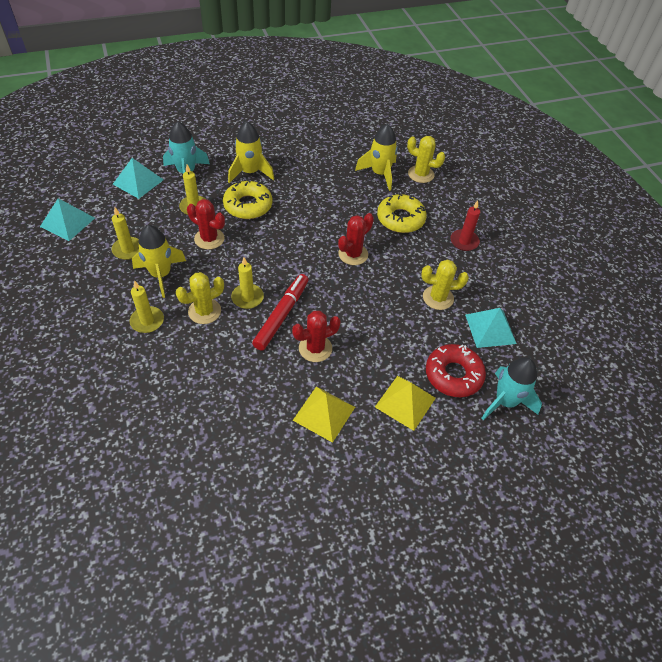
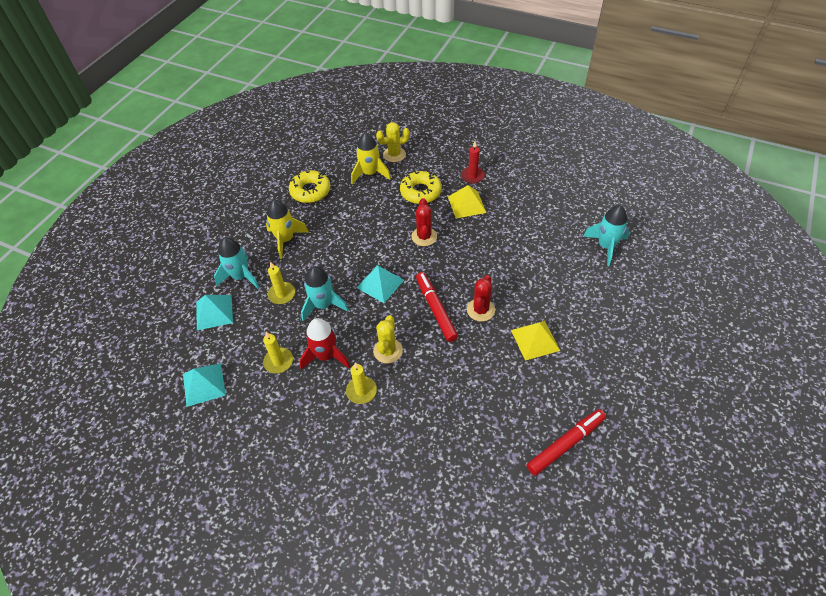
camera: 40 degrees left, 0 degrees up
(161, 275) = (326, 356): yellow rocket -> red rocket
(209, 239) = (323, 305): red cactus -> turquoise rocket
(227, 516) = (565, 444): none -> red marker
(247, 298) = (401, 318): yellow candle -> none
(248, 205) = (316, 262): yellow donut -> yellow donut (310, 191)
(405, 402) = (564, 293): yellow pyramid -> yellow pyramid (466, 204)
(438, 298) = (503, 221): yellow cactus -> none
(453, 375) = (566, 256): red donut -> none
(490, 329) = (549, 214): turquoise pyramid -> turquoise pyramid (380, 283)

